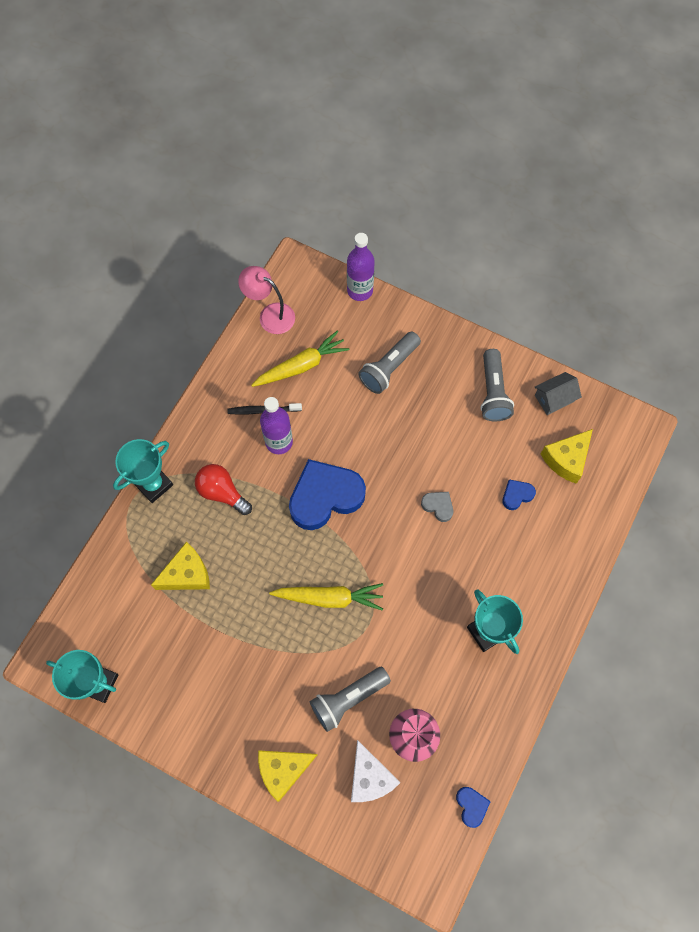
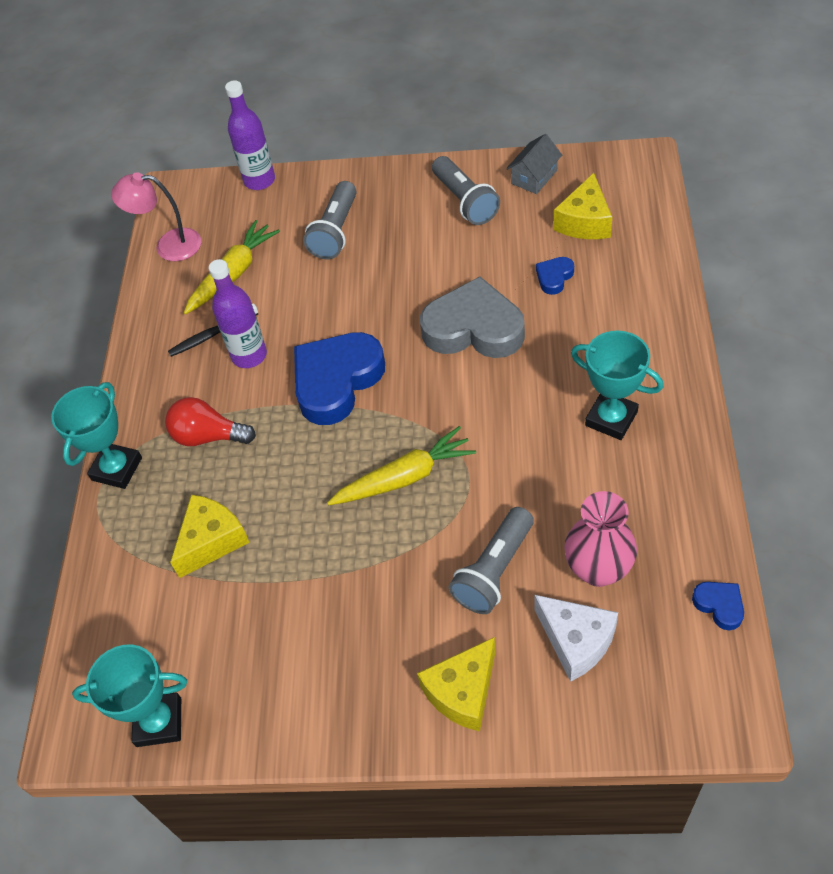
camera: 20 degrees left, 15 degrees down
(438, 506) = (474, 328): grey heart -> grey heart, size x2.28

